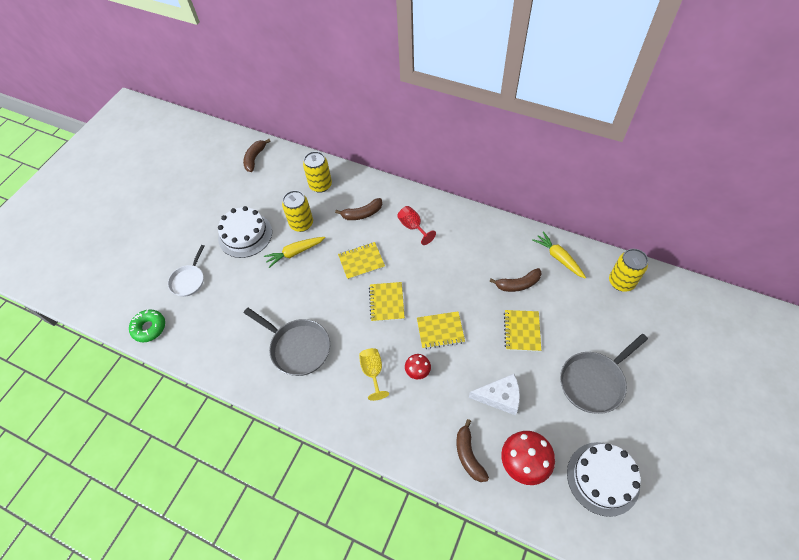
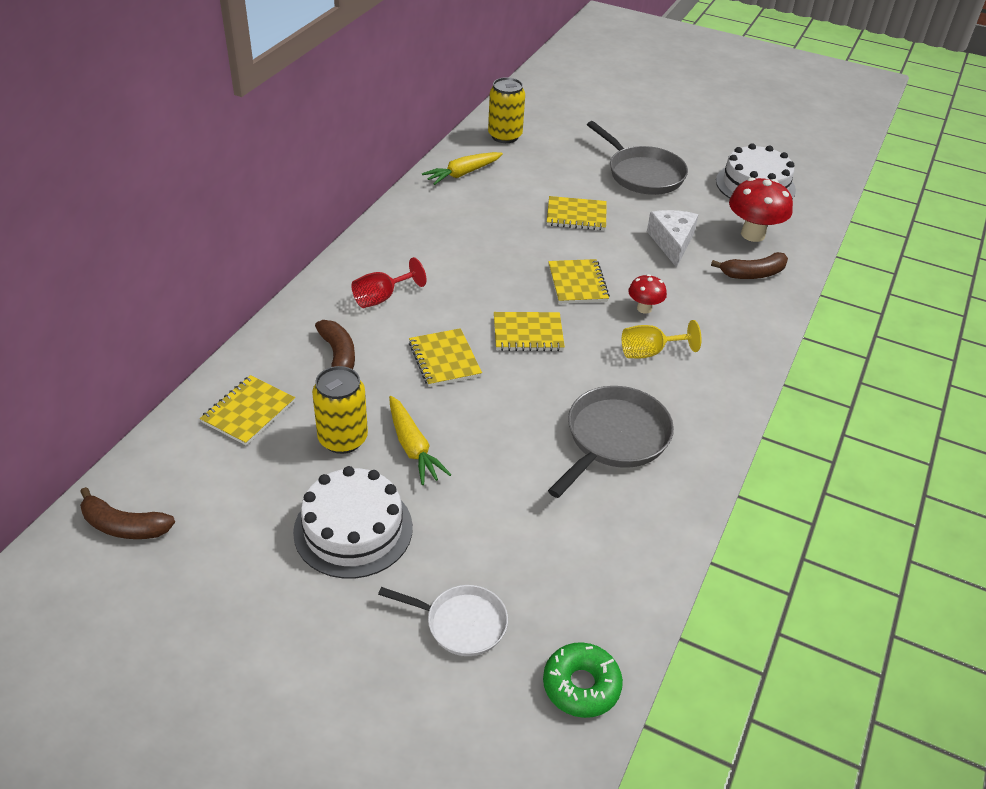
camera: 95 degrees left, 15 degrees down
(320, 185) = (248, 412): yellow can -> yellow notebook
(518, 284) = (502, 210): brown banana -> none

